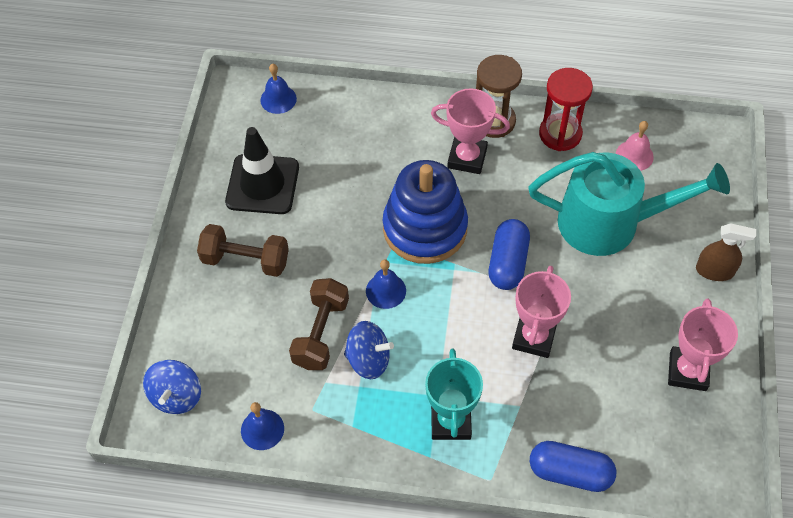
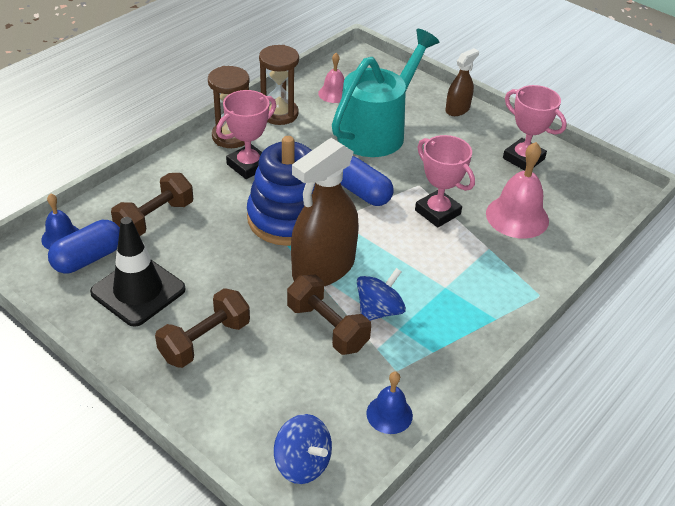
camera: 60 degrees left, 15 degrees down
(346, 140) = (155, 219): none -> brown dumbbell
(385, 290) = (323, 268): blue bell -> brown spray bottle
(450, 421) = (473, 291): turquoise trophy -> none
(560, 134) = (279, 114): red hourglass -> brown hourglass
(570, 472) = (562, 251): blue capsule -> blue capsule (88, 258)
(587, 408) = (517, 216): none -> pink bell

